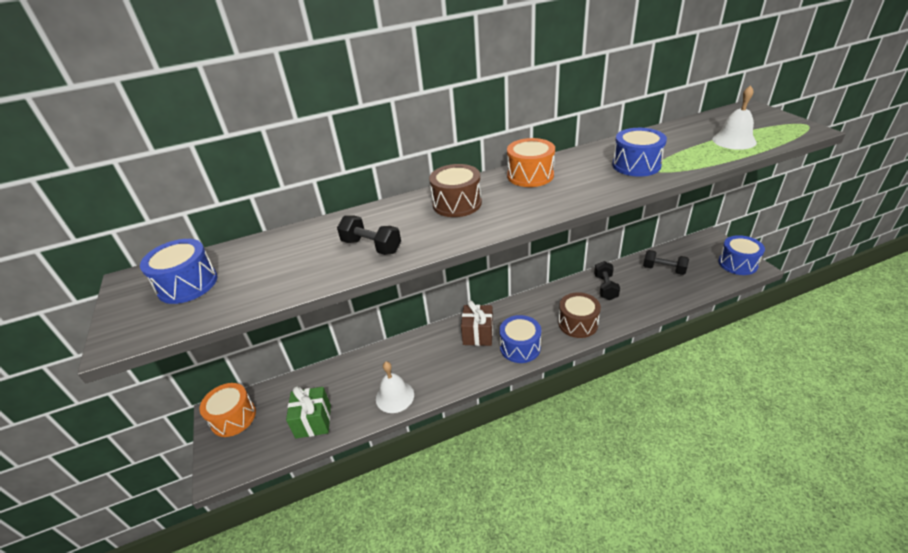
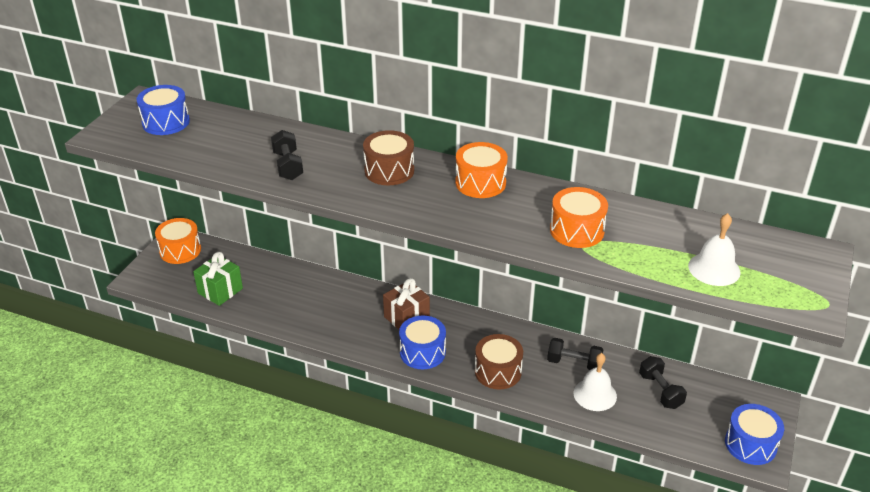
camera: 40 degrees right, 0 degrees up
(395, 396) = (288, 315): white bell -> white bell (595, 394)
(605, 287) = (574, 363): black dumbbell -> black dumbbell turned 60 degrees clockwise
(636, 165) = (577, 230): blue drum -> orange drum

